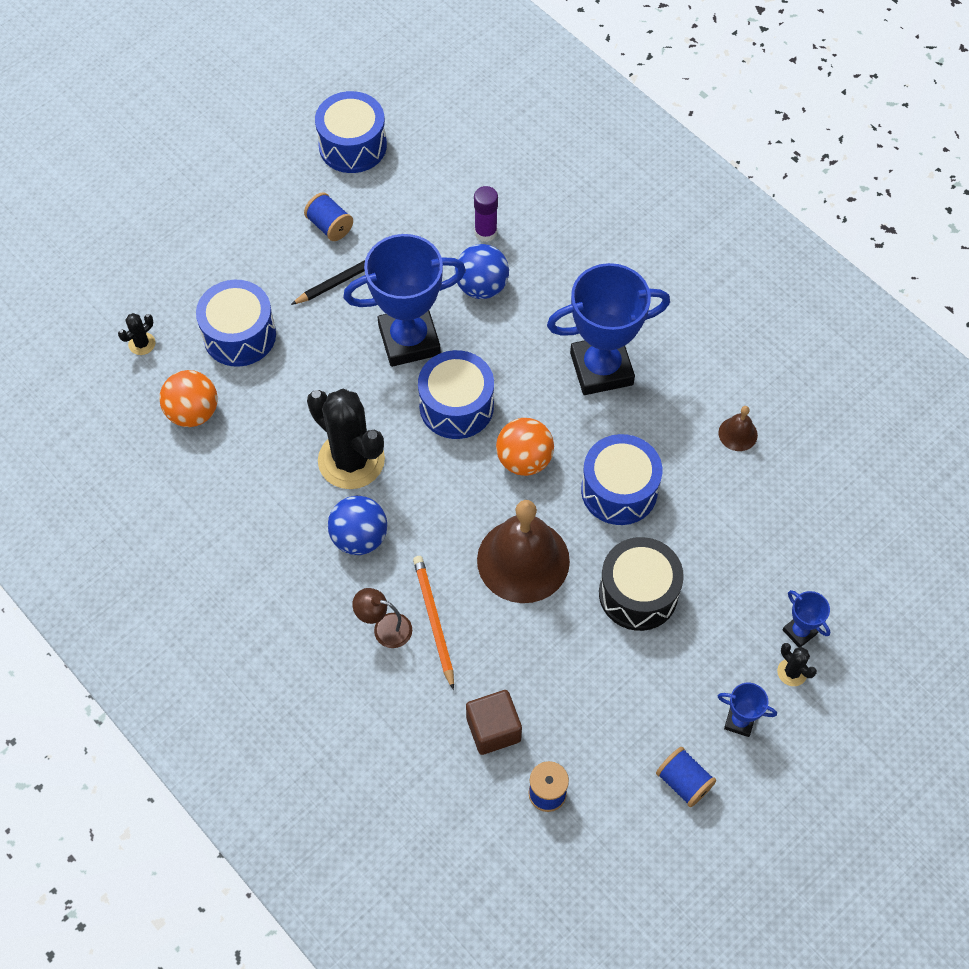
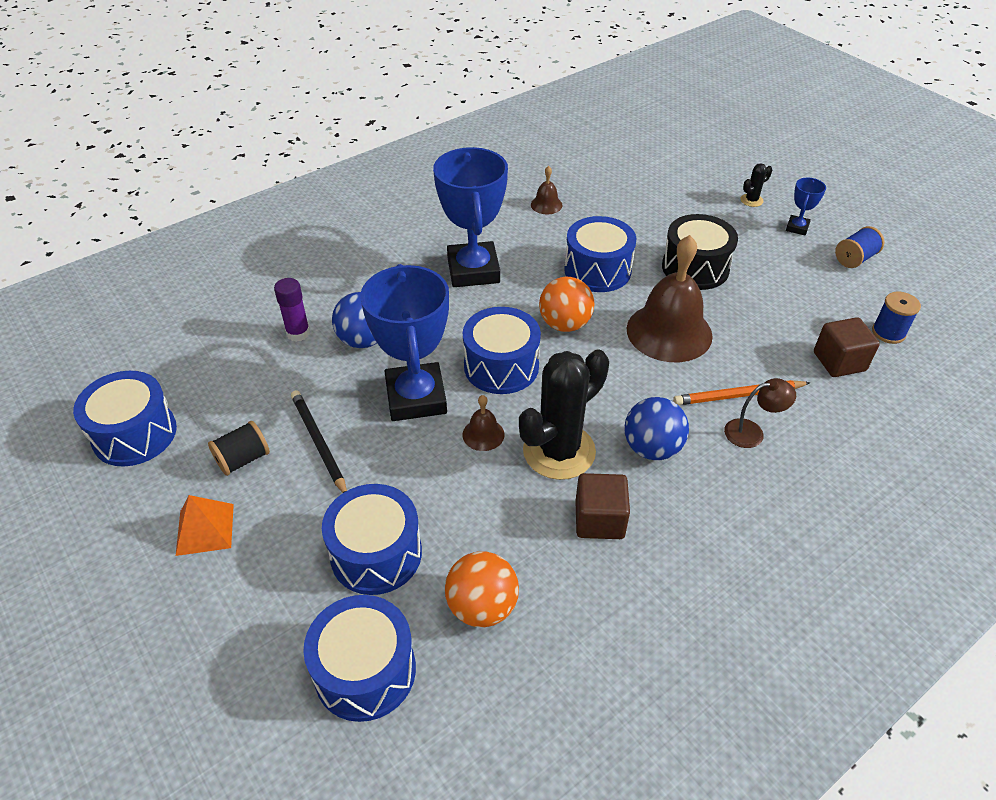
camera: 85 degrees left, 15 degrees down
(142, 344) = (365, 671): black cactus -> blue drum
(260, 218) = (205, 529): none -> orange pyramid
(276, 494) = (599, 520): none -> brown cube
(329, 226) = (243, 459): blue spool -> black spool
(368, 398) = (483, 434): none -> brown bell
(384, 628) = (752, 432): brown lamp -> brown lamp turned 120 degrees counterclockwise
(799, 632) = (718, 194): blue trophy -> none

